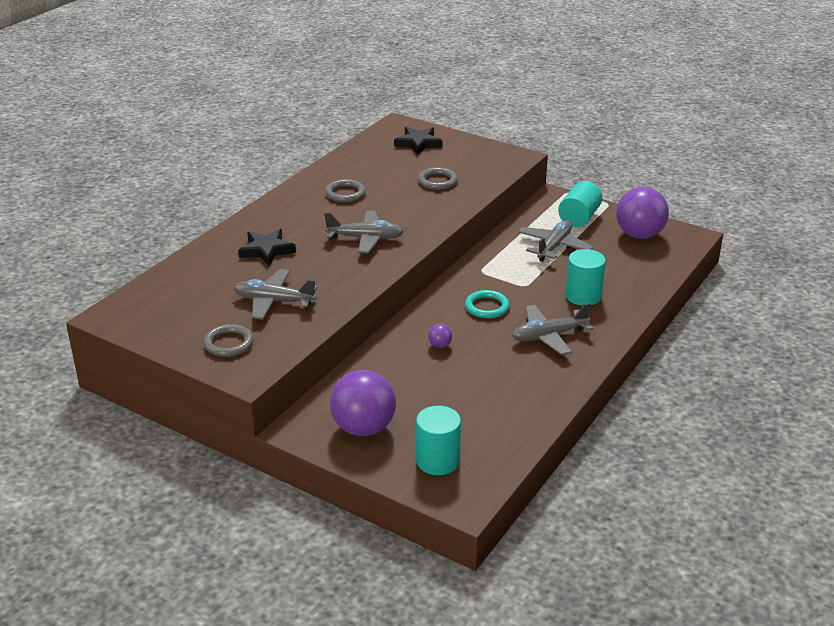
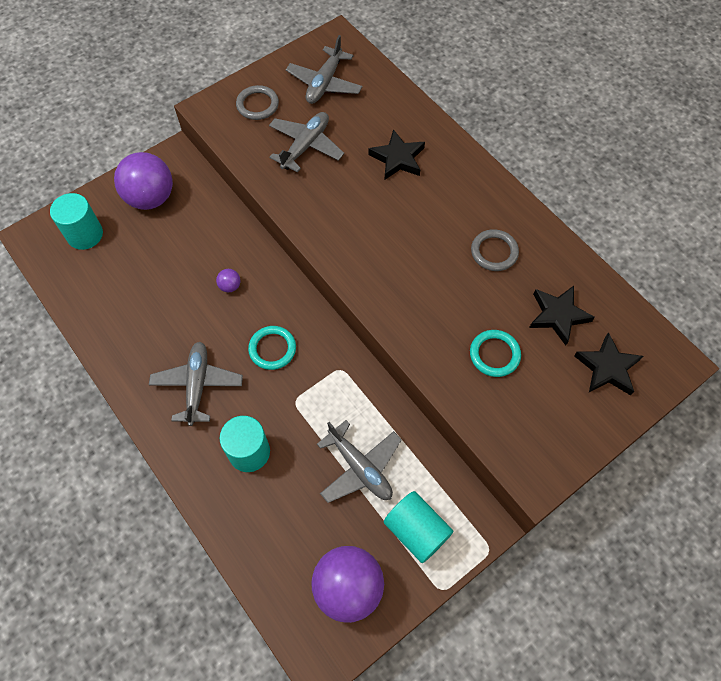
camera: 110 degrees right, 30 degrees up
(365, 238) = (387, 244): grey plane -> grey plane (324, 83)
(388, 163) = (558, 315): none -> black star
(437, 181) = (494, 354): grey ring -> turquoise ring

